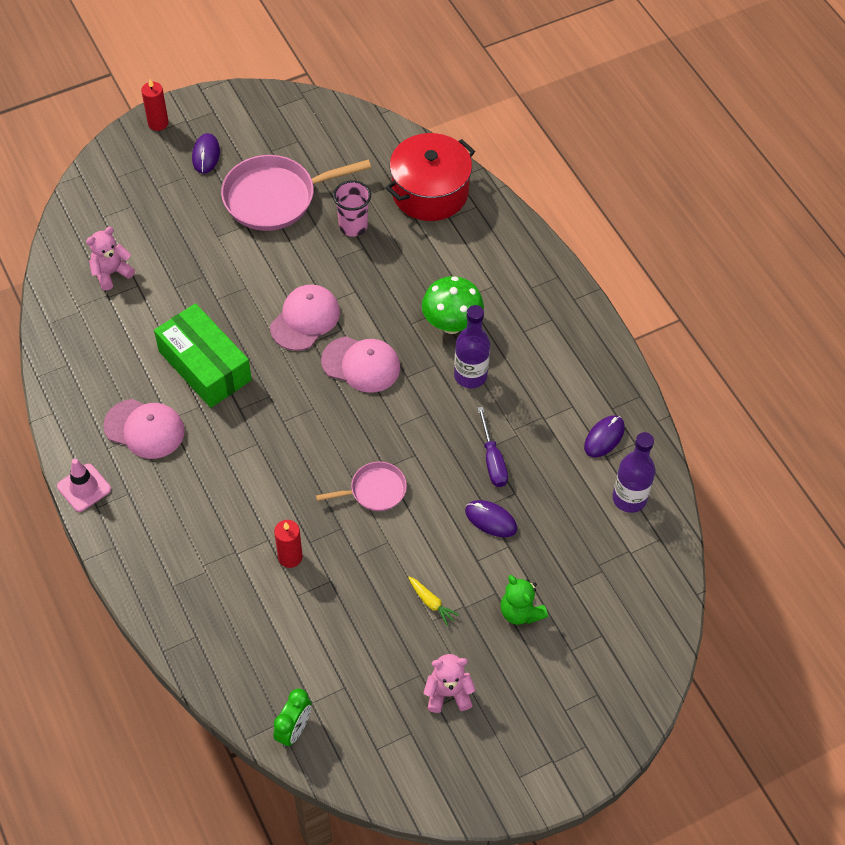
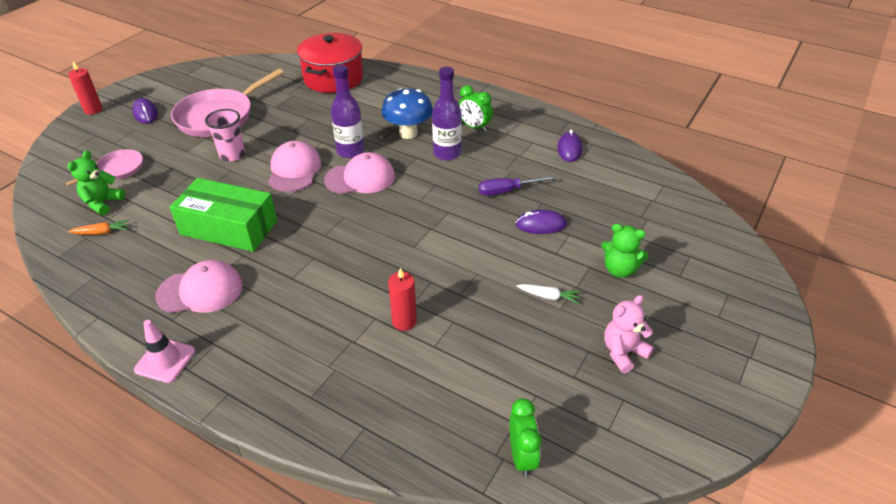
camera: 30 degrees left, 15 degrees down
(95, 312) = (102, 232): none -> orange carrot
(111, 273) = (103, 203): pink teddy bear -> green teddy bear
(353, 226) = (291, 111): pink cup -> pink cup (232, 155)
(374, 490) = (436, 246): pink pan -> pink pan (118, 169)
(431, 603) = (548, 297): yellow carrot -> white carrot
(451, 324) = (408, 133): green mushroom -> blue mushroom
(492, 460) = (507, 191): purple screwdriver -> purple screwdriver turned 120 degrees clockwise
(528, 351) = (474, 127): none -> green clock
(629, 498) = (620, 172): purple bottle -> purple bottle (350, 151)

